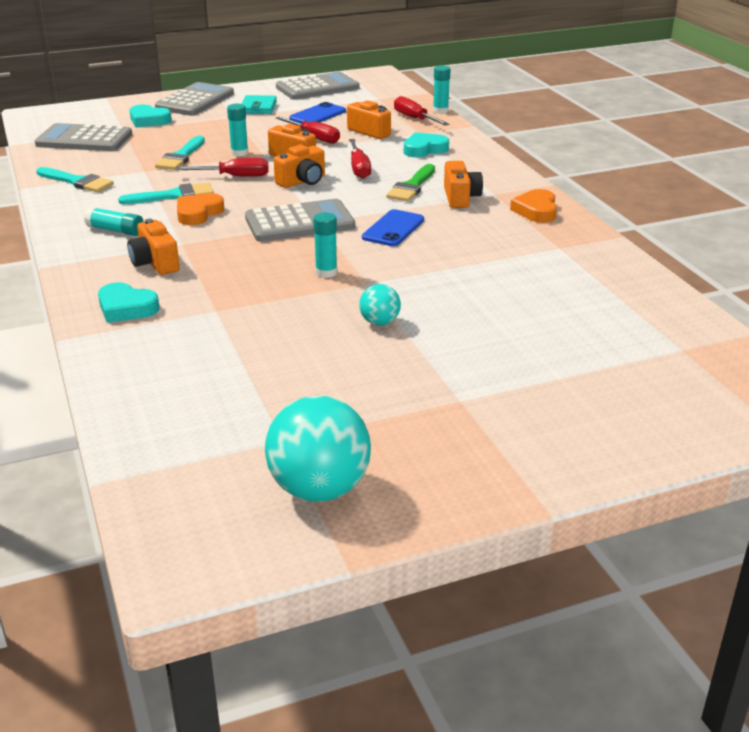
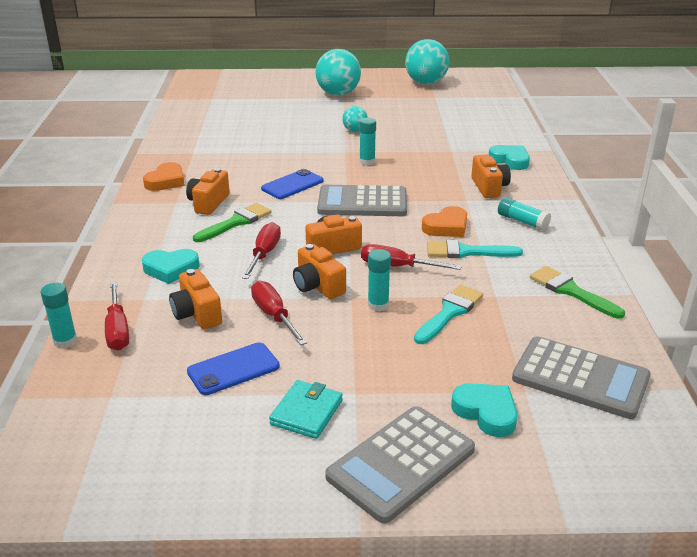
camera: 160 degrees left, 0 degrees up
(77, 182) = (571, 291): turquoise brush -> green brush
(317, 88) = (172, 460): grey calculator -> none
(477, 408) = (338, 94): none -> turquoise ball

